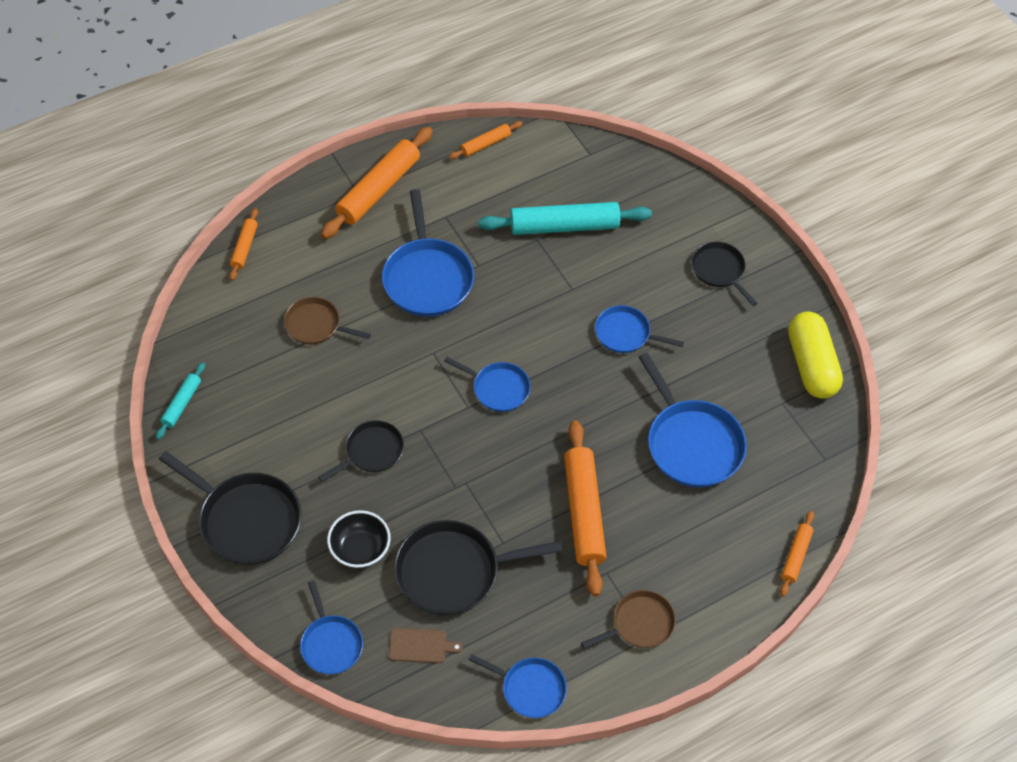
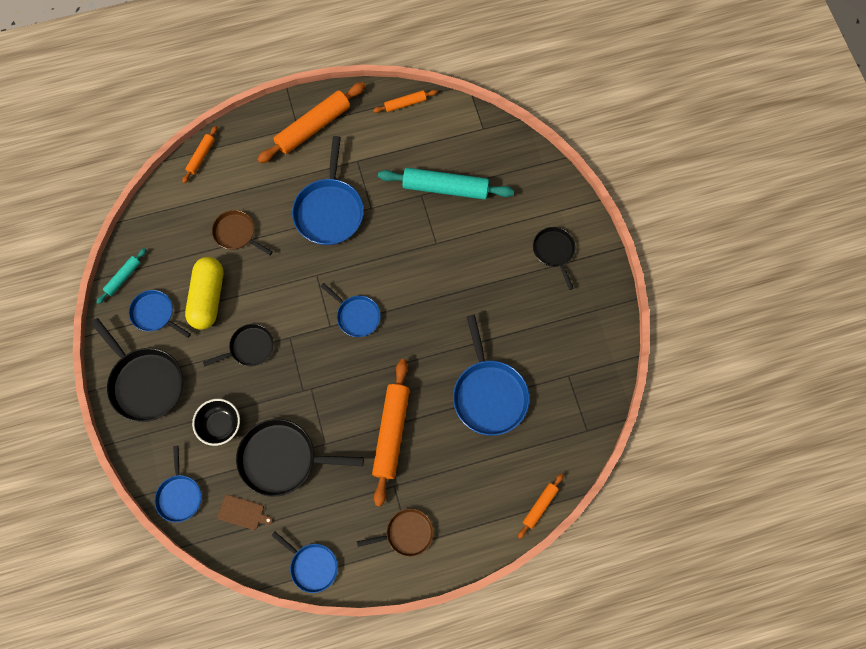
camera: 15 degrees right, 15 degrees up
(625, 334) = (465, 290): blue pan -> blue pan (155, 314)
(811, 365) = (601, 348): yellow capsule -> yellow capsule (208, 297)

